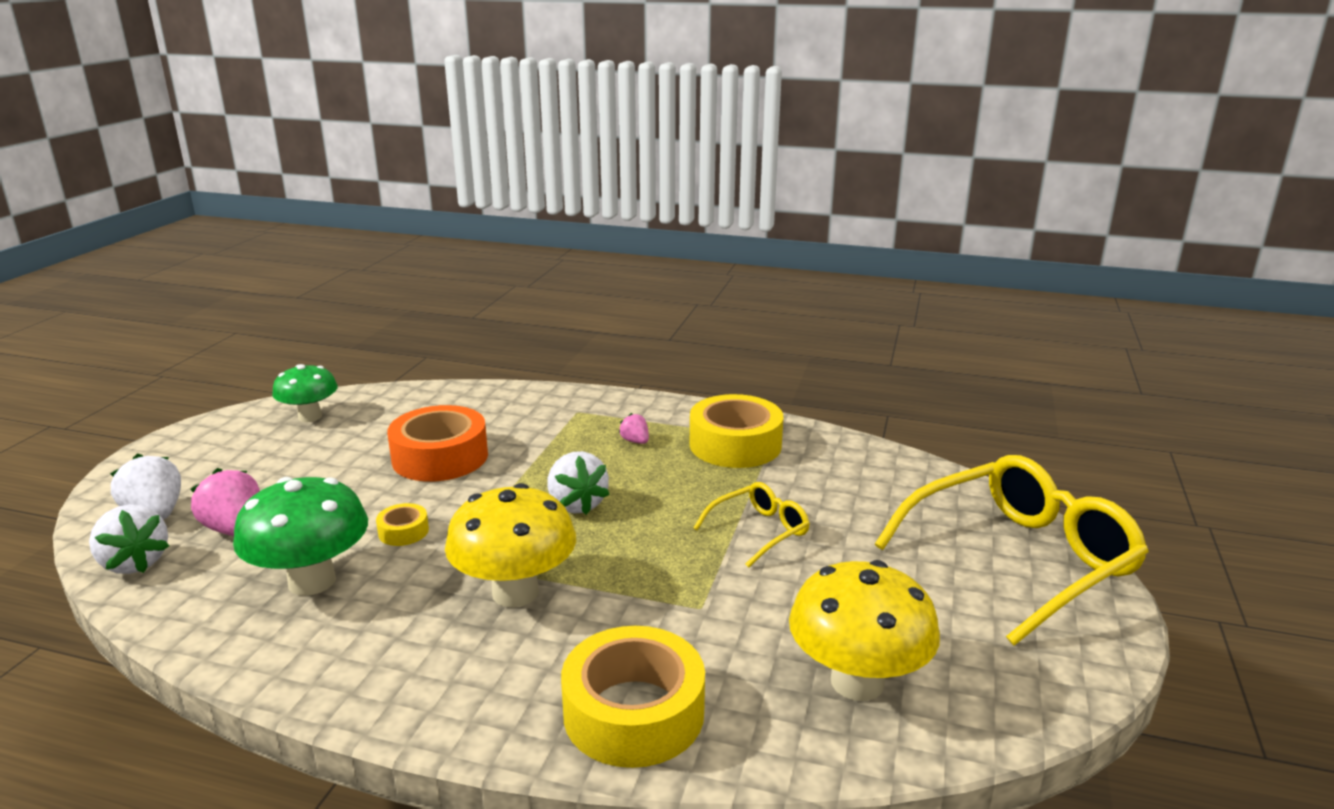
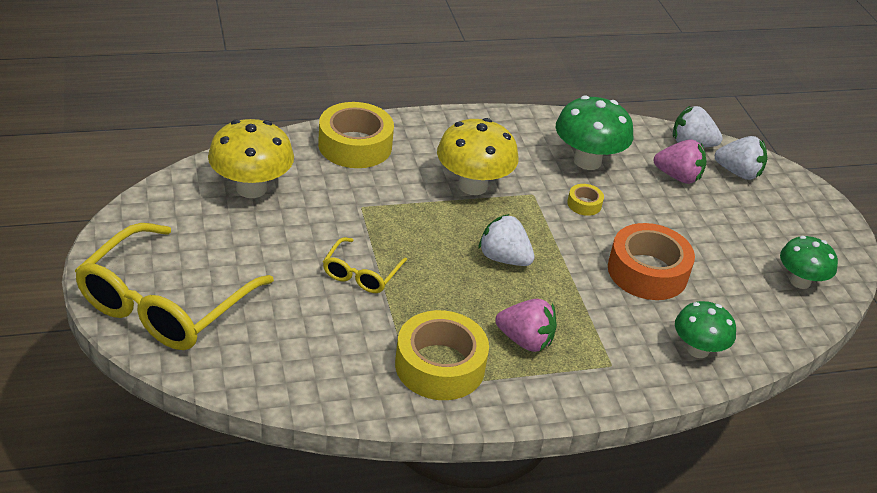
camera: 145 degrees right, 15 degrees up
(488, 402) = (697, 350): none -> green mushroom
(635, 441) = (525, 340): pink strawberry -> pink strawberry, size x1.88

